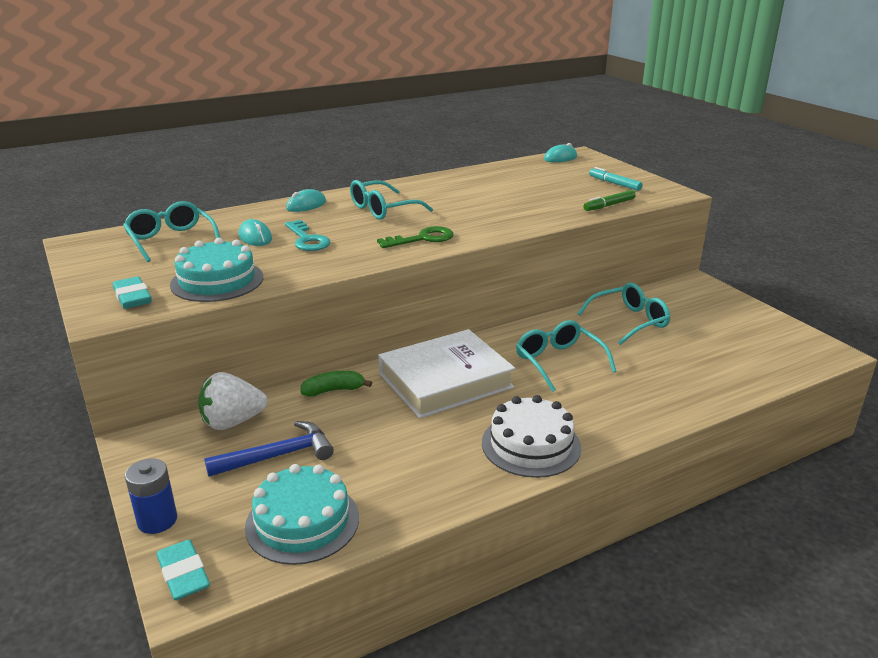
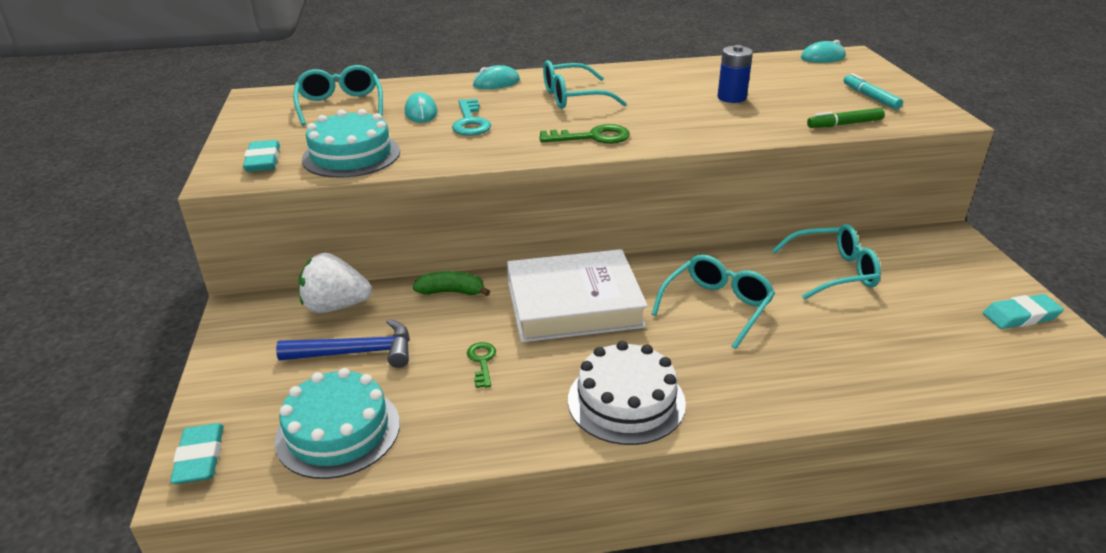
camera: 20 degrees right, 5 degrees up
(157, 520) = (210, 395): blue battery -> blue battery (731, 97)
(395, 440) = (482, 362): none -> green key
(559, 362) = (716, 307): turquoise glasses -> turquoise glasses turned 45 degrees clockwise
(770, 330) = (1020, 316): none -> turquoise eraser

